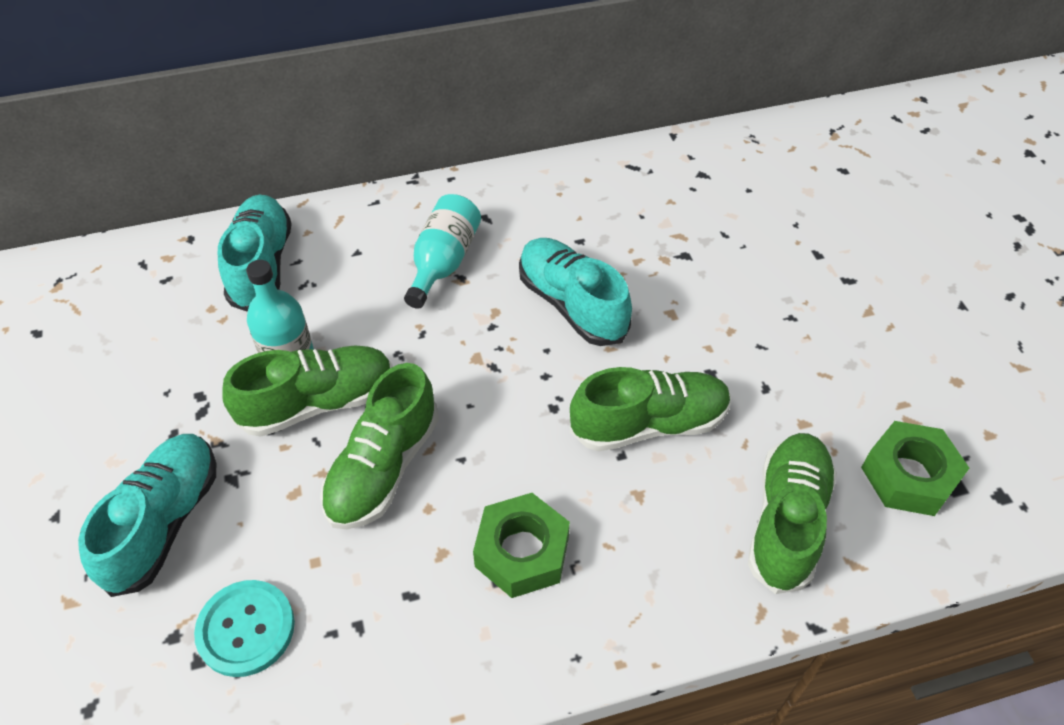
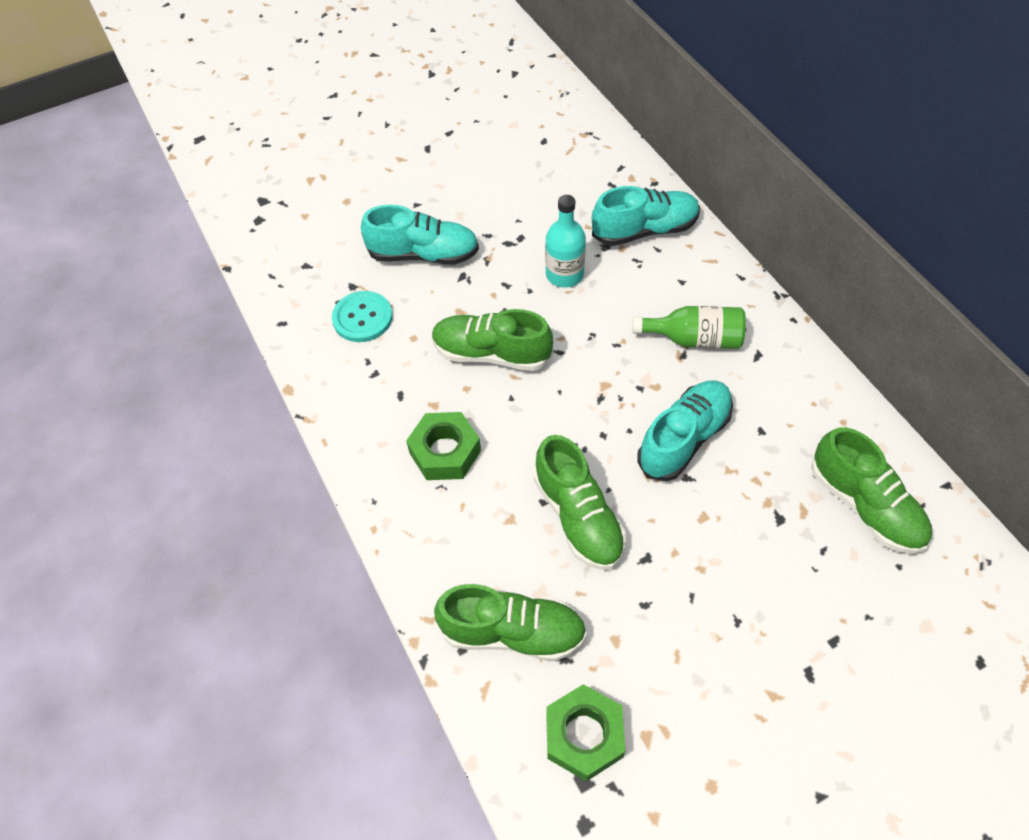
camera: 80 degrees right, 5 degrees up
(317, 403) = (533, 301): green shoe -> green shoe (864, 505)
(443, 262) = (694, 339): turquoise bottle -> green bottle

